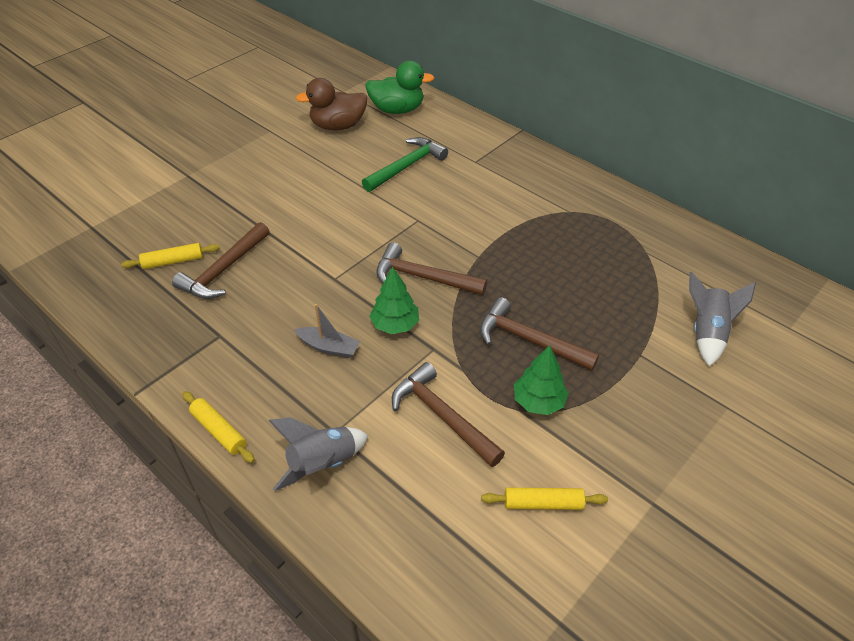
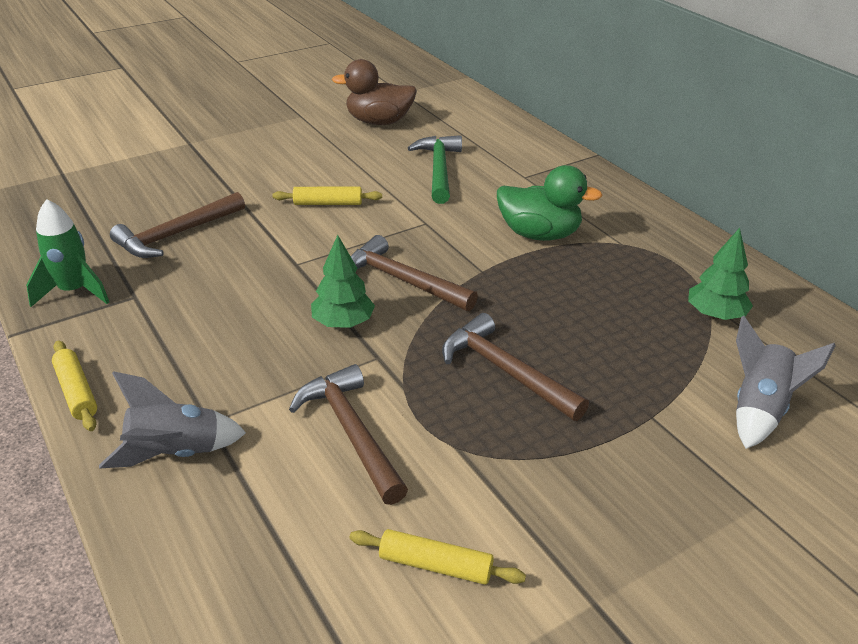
camera: 15 degrees right, 10 degrees down
(167, 341) = (74, 291): none -> green rocket
(173, 261) = (127, 217): yellow rolling pin -> yellow rolling pin (328, 203)
(329, 347) = (252, 331): grey boat -> none
(397, 110) = (455, 116): green duck -> green duck (539, 234)
(407, 166) = (439, 170): green hammer -> green hammer turned 60 degrees counterclockwise
(538, 401) = (485, 442): green tree -> green tree (715, 315)

